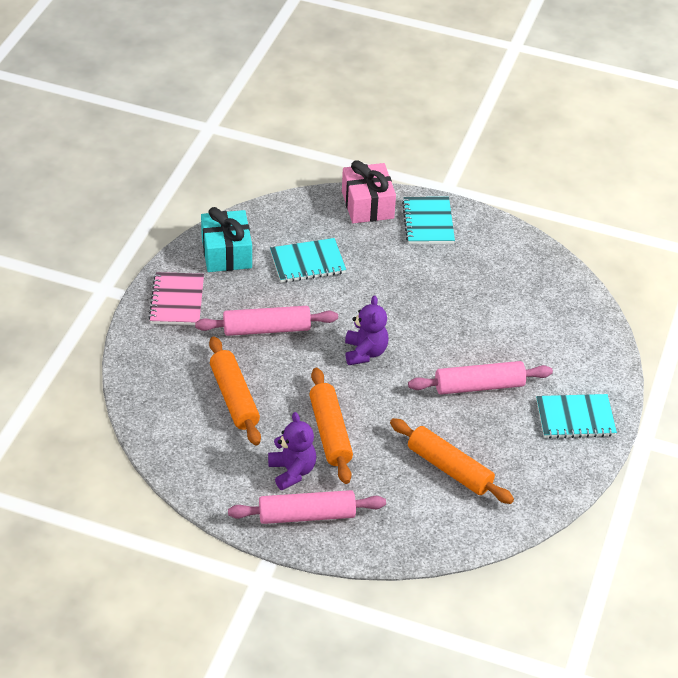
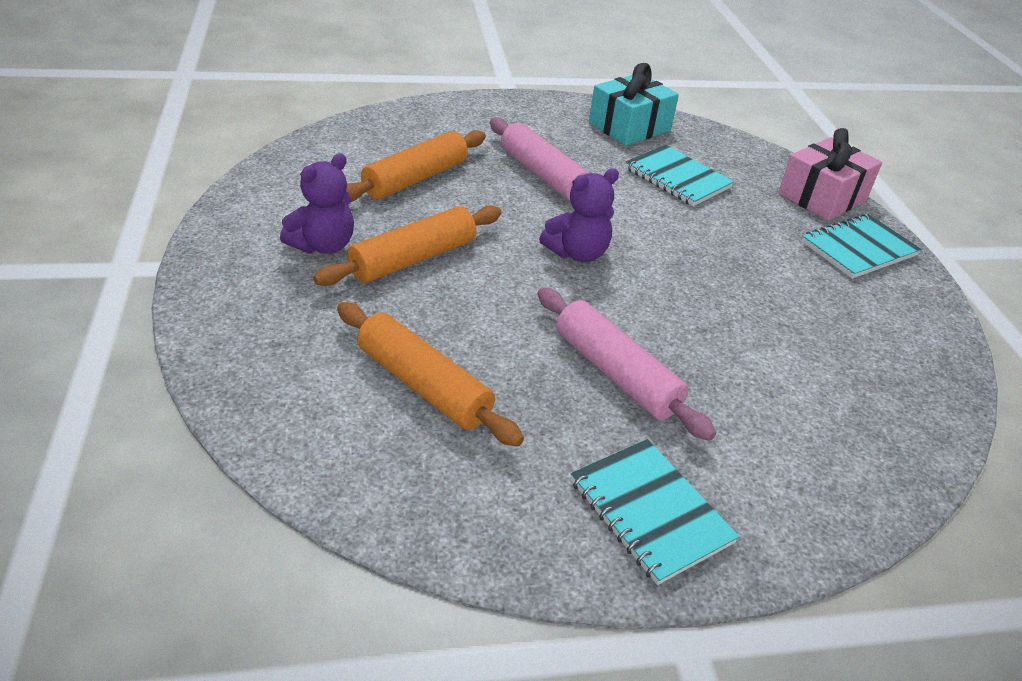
camera: 60 degrees right, 5 degrees down
(177, 301) = (528, 115): pink notebook -> none
(307, 515) = (251, 275): pink rolling pin -> none
(449, 469) = (423, 385): orange rolling pin -> orange rolling pin turned 60 degrees counterclockwise

